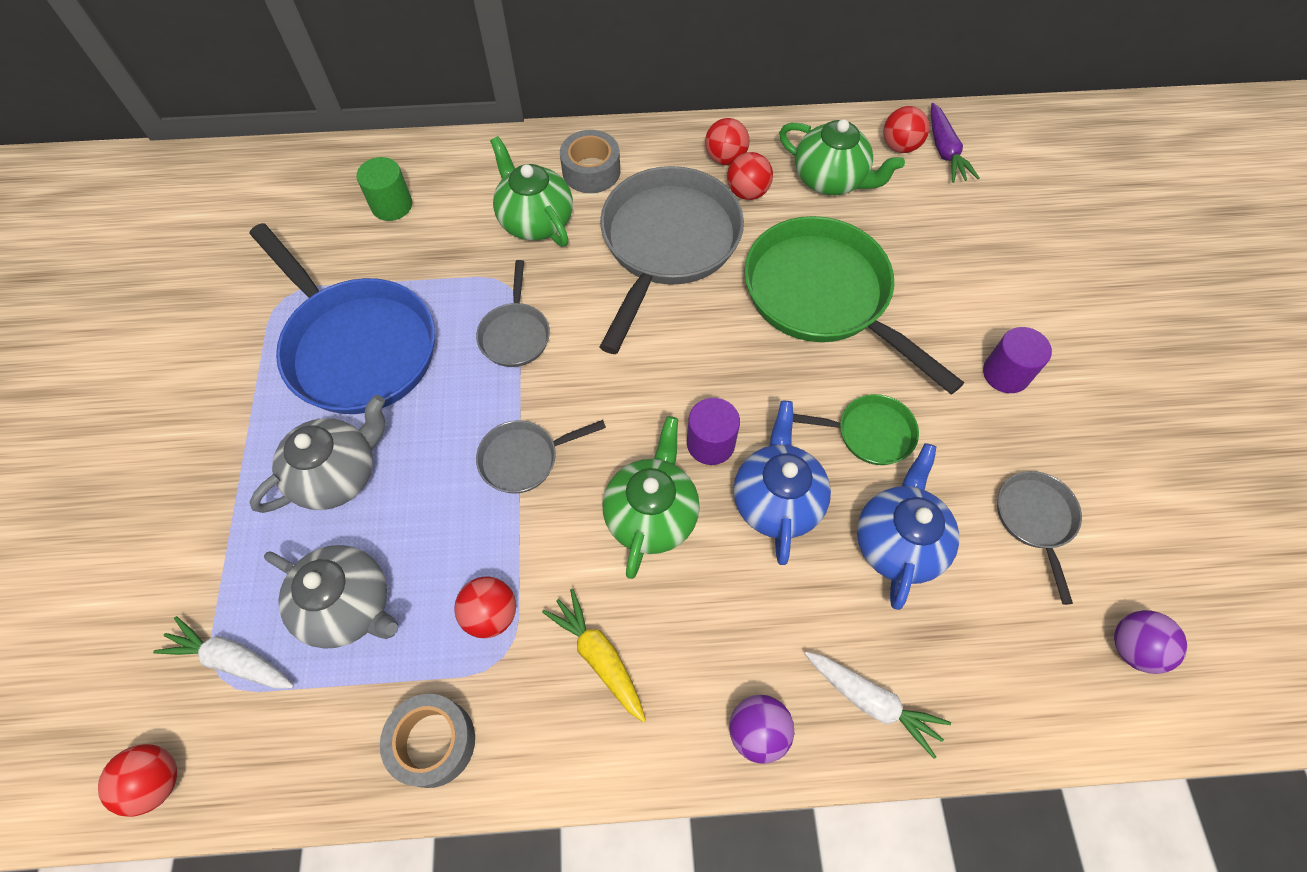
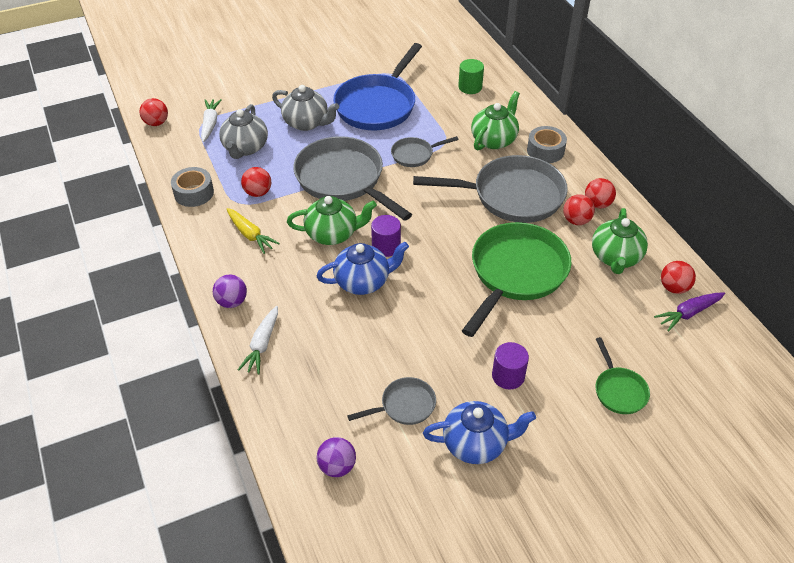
camera: 70 degrees right, 15 degrees down
(524, 458) = (343, 179): grey pan -> grey pan, size x2.08
(599, 656) = (250, 235): yellow carrot -> yellow carrot turned 105 degrees clockwise
(869, 433) = (427, 314): green pan -> green pan (619, 390)
(898, 542) = (360, 340): blue teapot -> blue teapot (476, 444)

